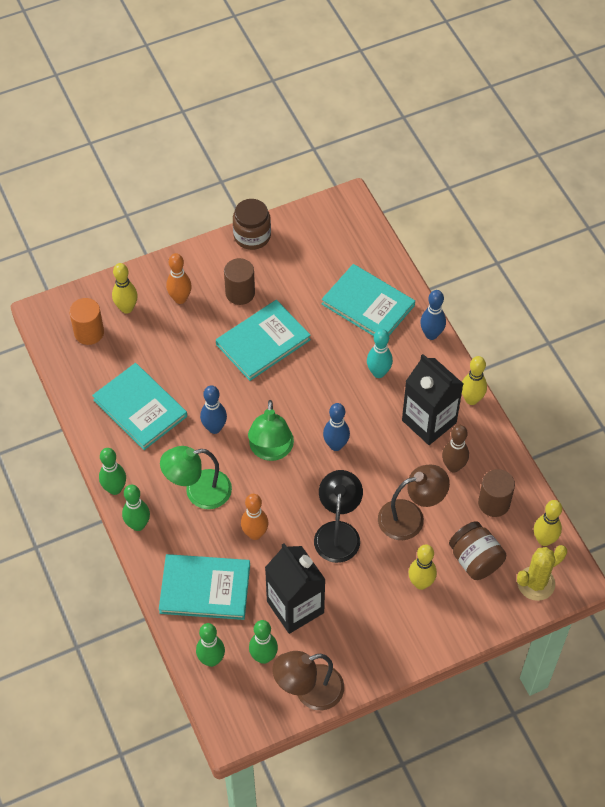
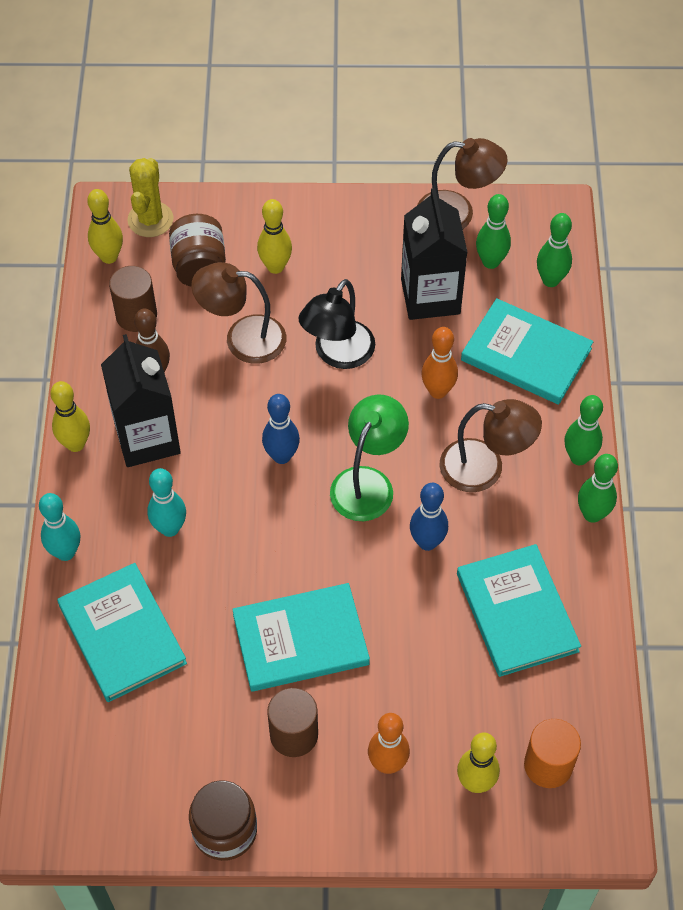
camera: 155 degrees left, 0 degrees up
(198, 491) = (485, 468): green lamp -> brown lamp
(431, 334) = (65, 552): blue bowling pin -> turquoise bowling pin
(536, 583) = (150, 220): yellow cactus -> yellow cactus turned 75 degrees counterclockwise

